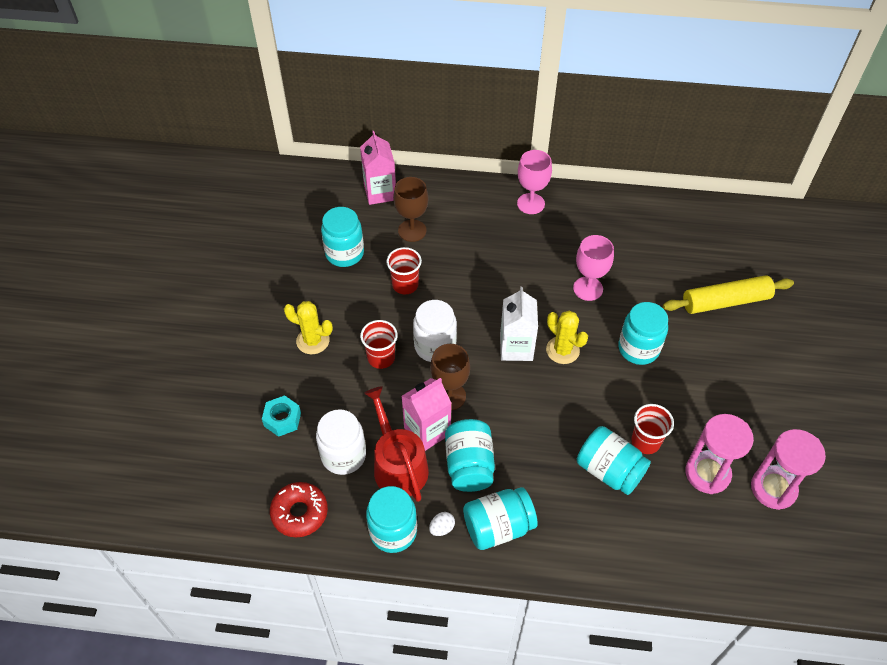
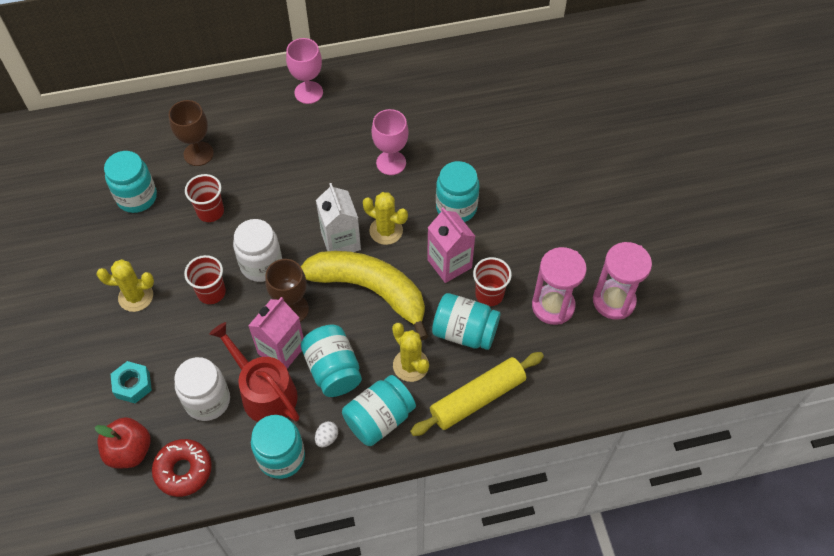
camera: 20 degrees left, 5 degrees up
(258, 478) = (129, 451): none -> red apple
(380, 192) = (151, 123): pink carton -> pink carton (449, 263)
(529, 401) = (369, 290): none -> yellow banana
(545, 485) = (410, 365): none -> yellow cactus
(725, 301) = (522, 138): yellow rolling pin -> yellow rolling pin (477, 398)

